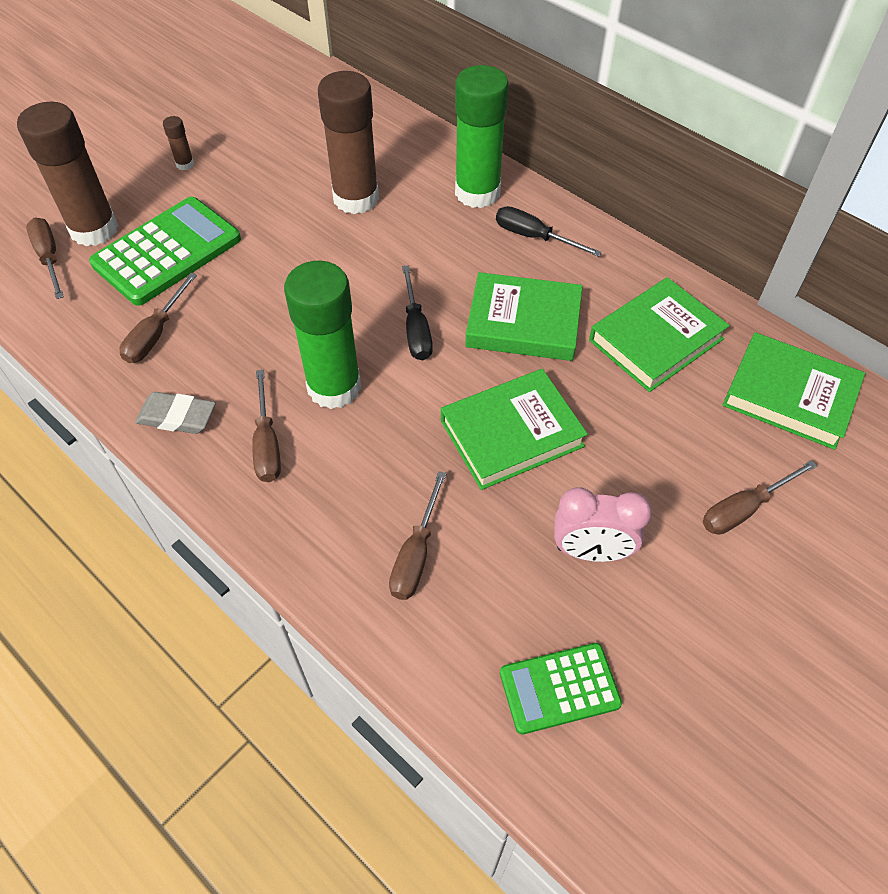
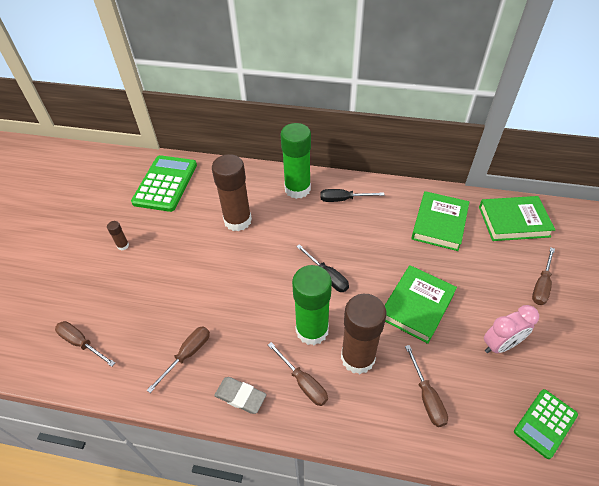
camera: 30 degrees left, 5 degrees down
(94, 229) = (97, 311): brown glue stick -> brown glue stick (357, 358)
(156, 334) = (187, 354): brown screwdriver -> brown screwdriver turned 135 degrees counterclockwise
(167, 252) = (154, 302): green calculator -> green calculator (165, 183)
(177, 417) = (240, 396): grey eraser -> grey eraser turned 45 degrees clockwise
(523, 323) = (375, 246): green book -> none

